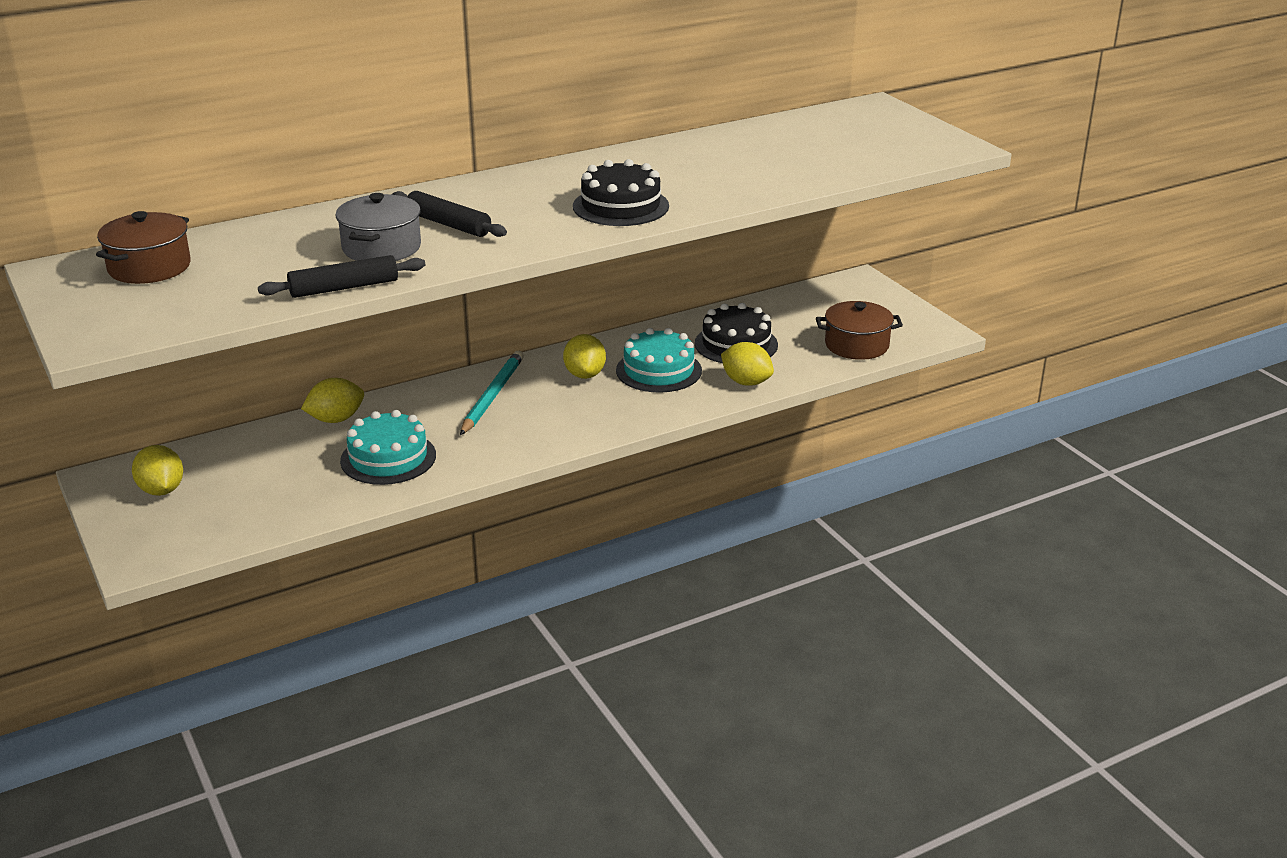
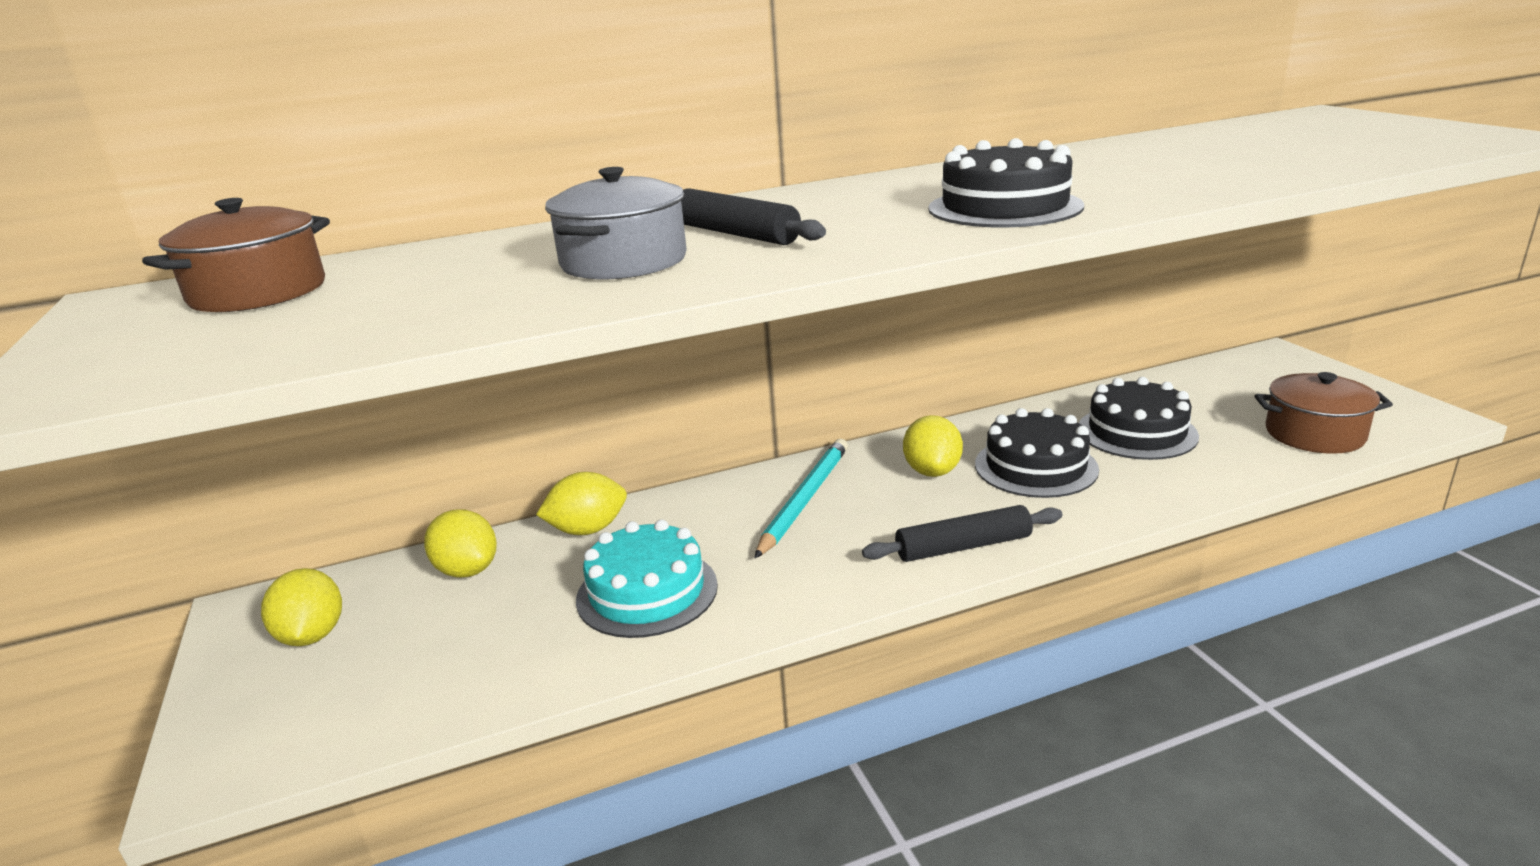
camera: 10 degrees right, 5 degrees down
(344, 288) = (538, 312): black rolling pin -> black rolling pin (963, 547)
(659, 370) = (1036, 467): turquoise cake -> black cake
(746, 382) = (1169, 484): yellow lemon -> yellow lemon (467, 570)

